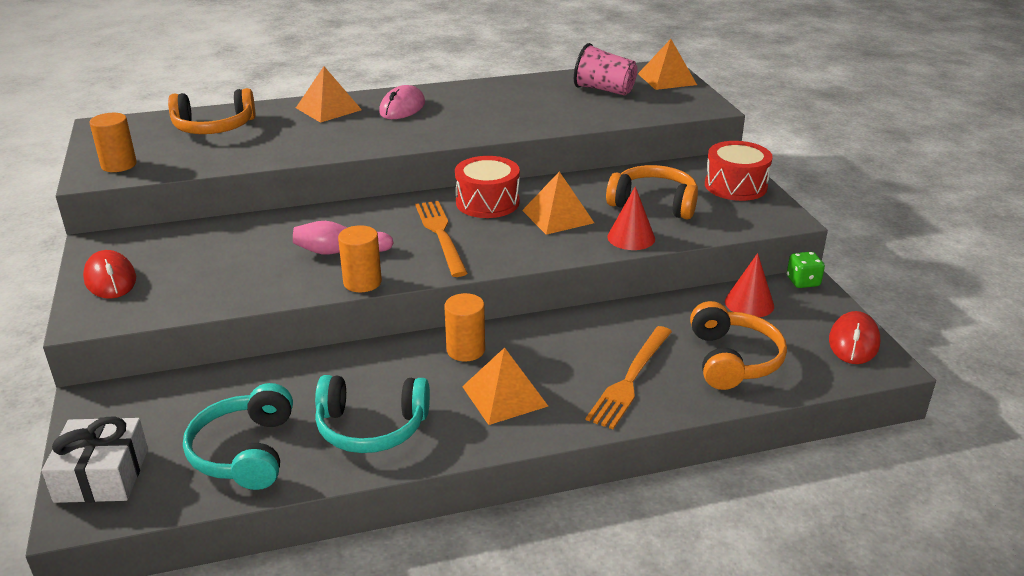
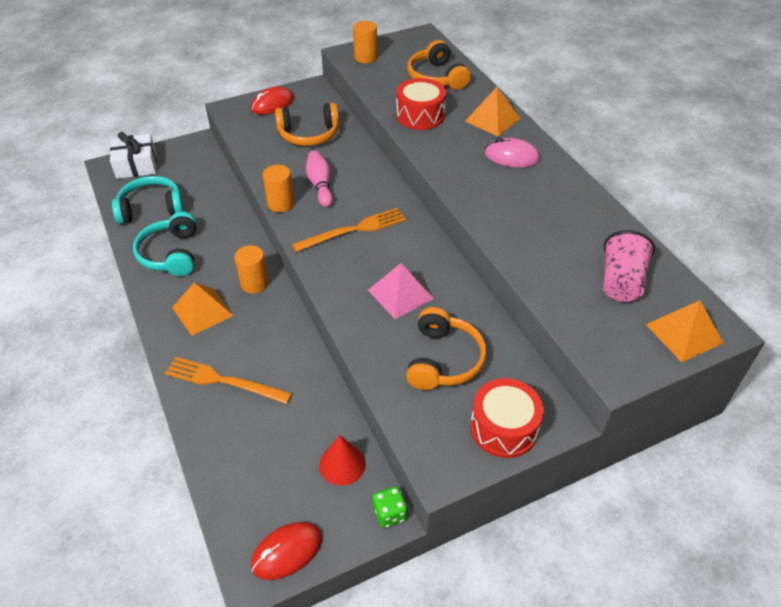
camera: 80 degrees right, 15 degrees up
(487, 202) = (414, 248): red drum -> red drum (420, 115)
(558, 216) = (400, 294): orange pyramid -> pink pyramid
(631, 237) = (373, 346): red cone -> none
(733, 360) = (252, 450): orange headphones -> orange headphones (309, 134)
(853, 342) = (287, 552): red mouse -> red mouse turned 45 degrees counterclockwise

